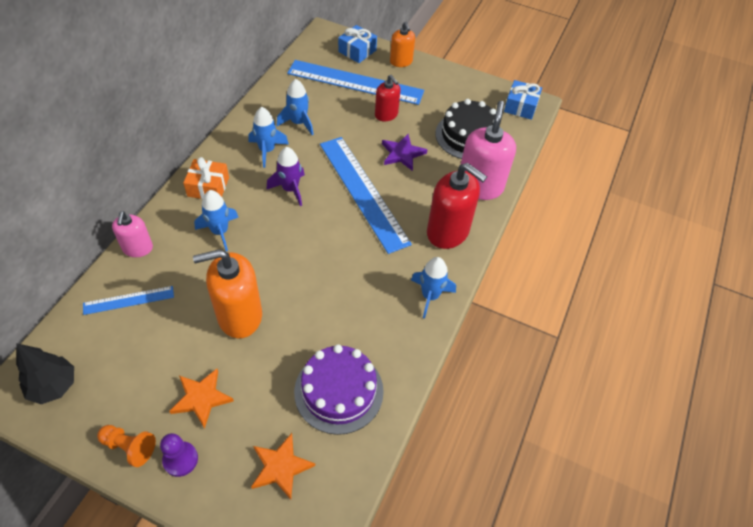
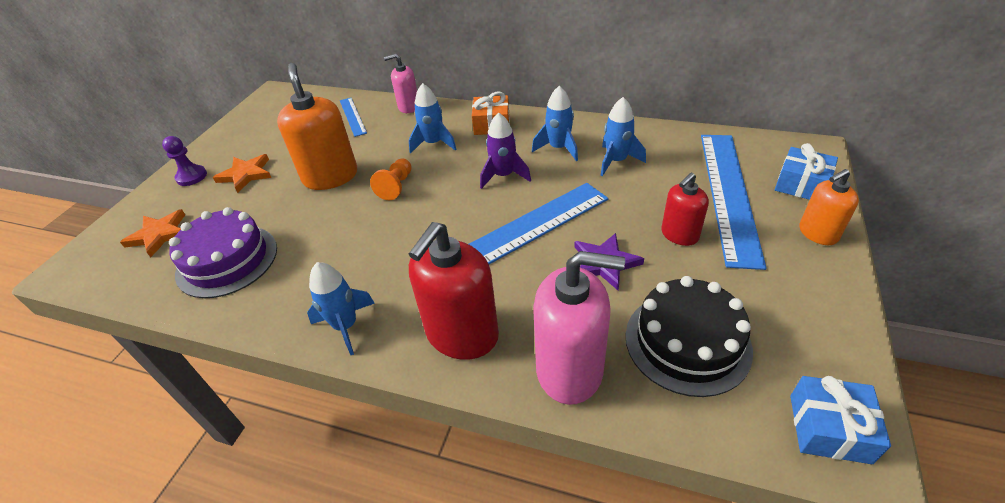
camera: 90 degrees right, 10 degrees down
(54, 386) = (276, 106): black tree -> none
(129, 447) = (213, 150): orange pawn -> orange pawn (396, 186)

